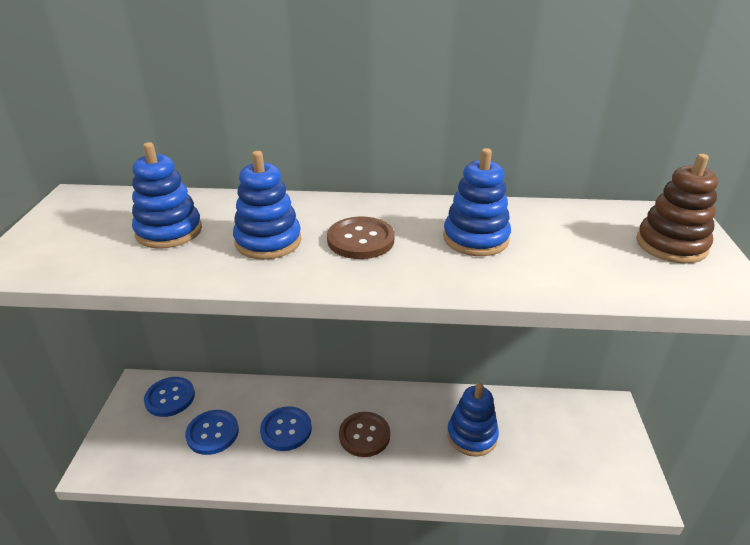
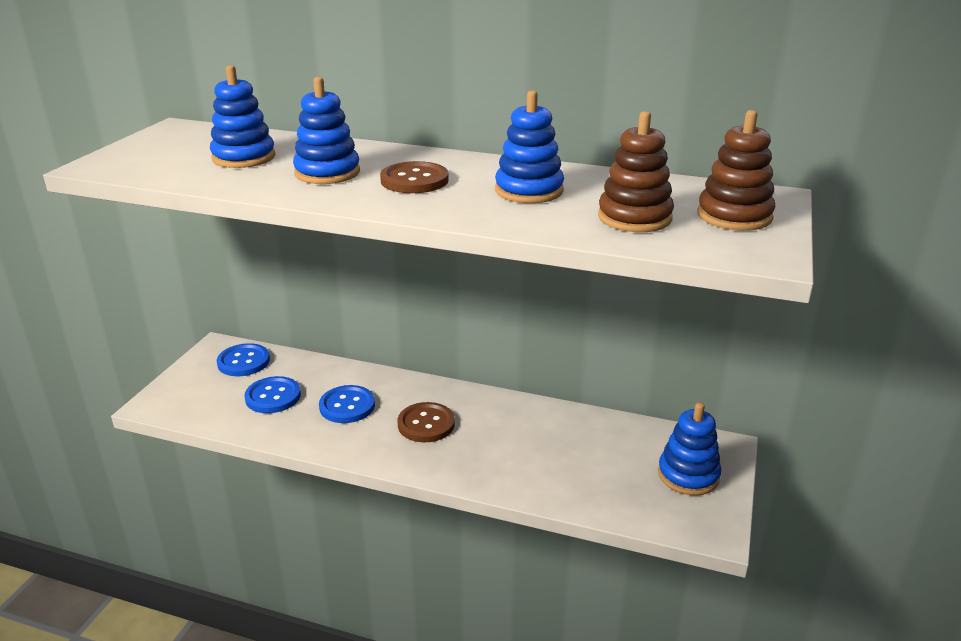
camera: 15 degrees right, 5 degrees down
(472, 436) = (543, 444): blue stacking toy -> blue stacking toy (688, 475)
(592, 260) = (634, 217): none -> brown stacking toy

